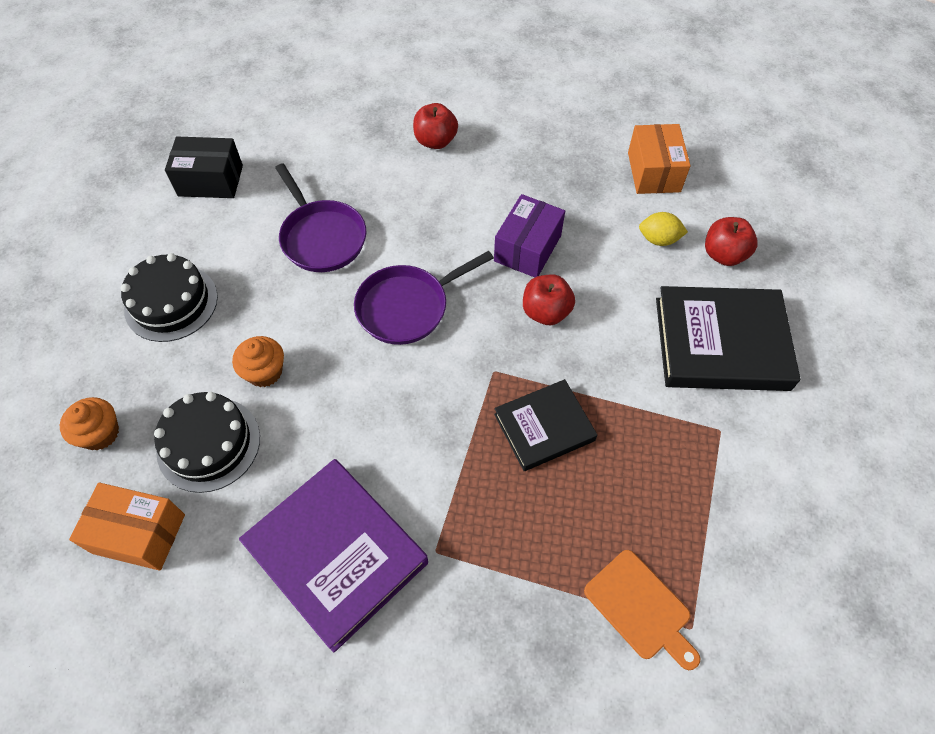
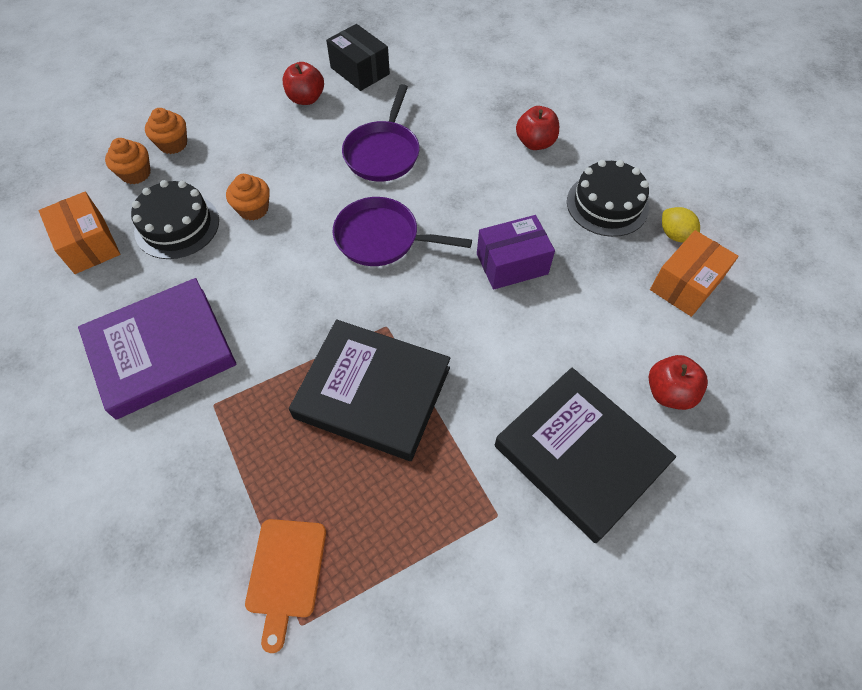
camera: 45 degrees right, 0 degrees up
(104, 377) = (173, 144): none -> orange cupcake
(171, 303) = (254, 128): black cake -> black cake (607, 204)
(336, 554) = (162, 351): purple book -> purple book turned 60 degrees clockwise
(544, 427) = (373, 392): black book -> black book, size x1.63
(546, 312) = (470, 317): red apple -> red apple (306, 99)
(659, 239) = (625, 337): yellow lemon -> yellow lemon (675, 235)

